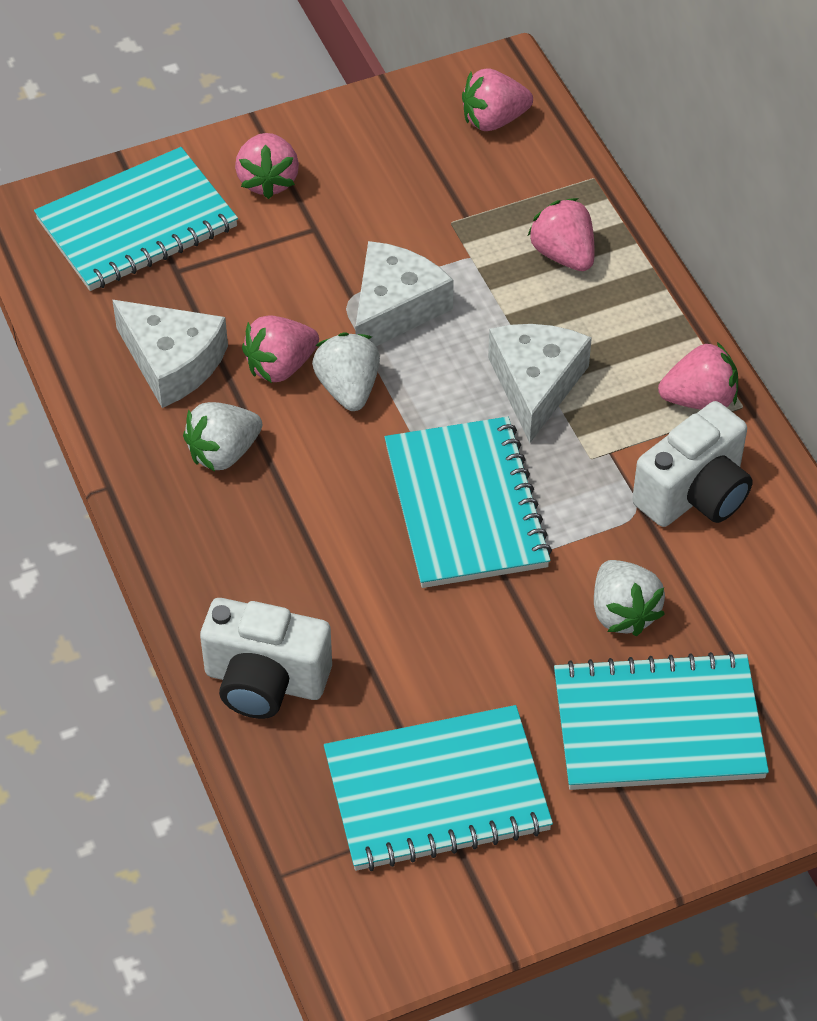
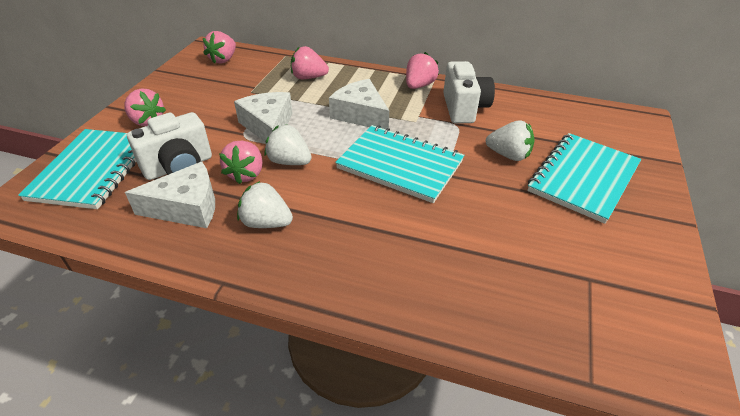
camera: 50 degrees left, 10 degrees down
(223, 453) = (266, 222): white strawberry -> white strawberry turned 105 degrees clockwise
(265, 681) = (433, 298): white camera -> white camera (179, 167)
(437, 792) = (572, 272): turquoise notebook -> none

